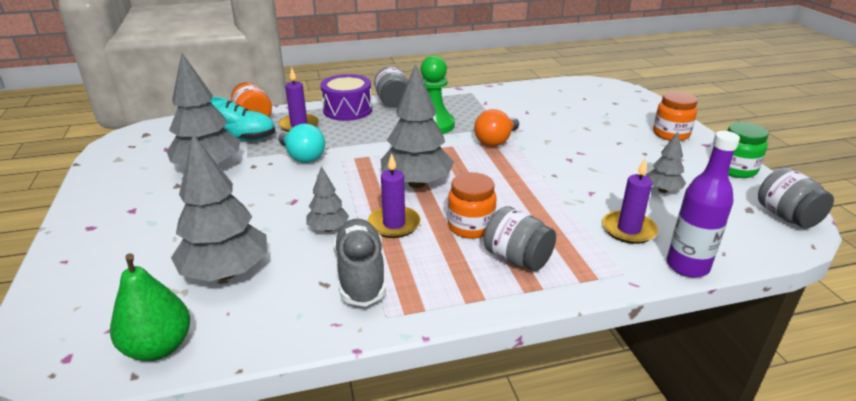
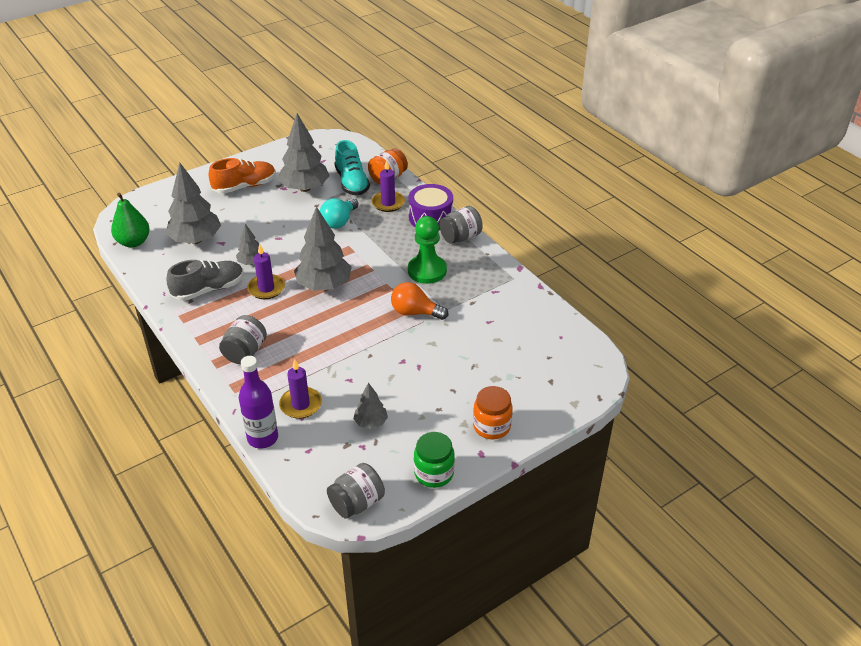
camera: 70 degrees right, 10 degrees up
(144, 211) = (244, 186): none -> orange shoe
(470, 227) = (276, 324): orange jar -> none

